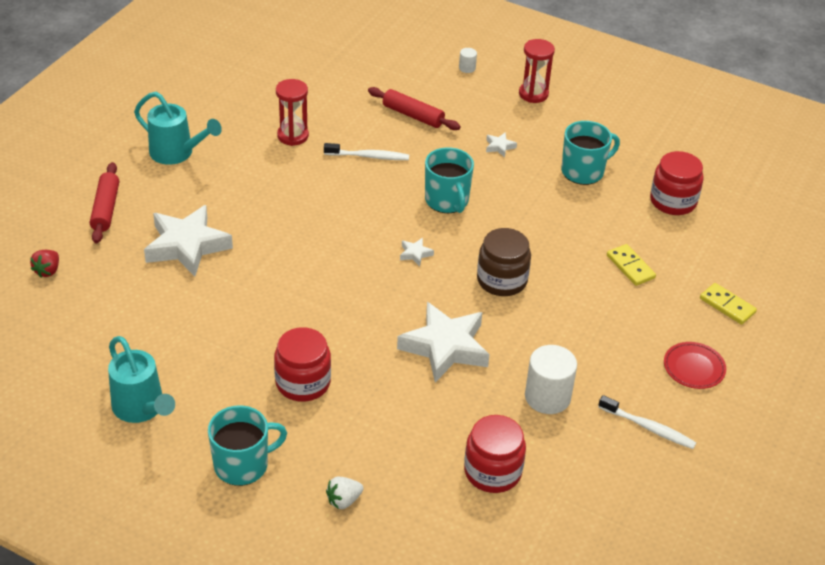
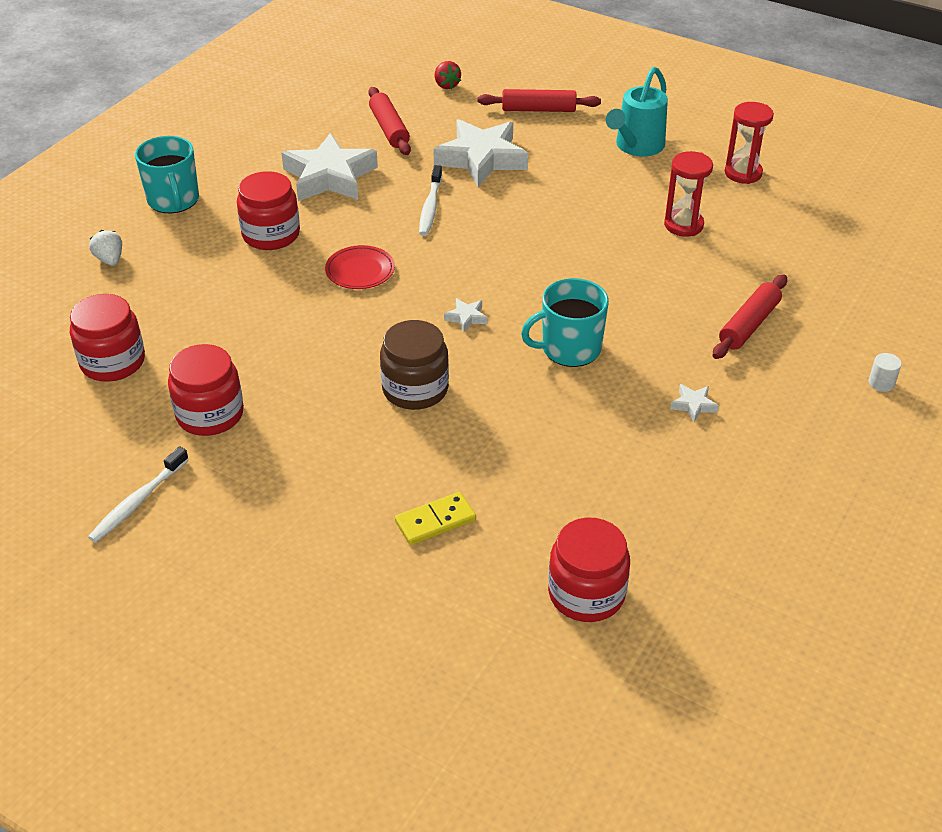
camera: 95 degrees right, 0 degrees up
(48, 271) = (446, 85): red strawberry -> red strawberry turned 135 degrees counterclockwise
(126, 310) = (389, 129): none -> red rolling pin
(142, 408) = (257, 144): turquoise watering can -> none
(368, 156) = (652, 284): white toothbrush -> white toothbrush (430, 207)
(445, 347) = (305, 335): white star -> white star (329, 177)
(533, 94) = (834, 452): red hourglass -> red hourglass (743, 173)
(547, 397) = (210, 414): white cylinder -> red jar
(583, 171) = (649, 492): turquoise mug -> none
(694, 368) = (229, 564): red plate -> red plate (360, 271)
(727, 306) = (345, 624): yellow domino -> none

